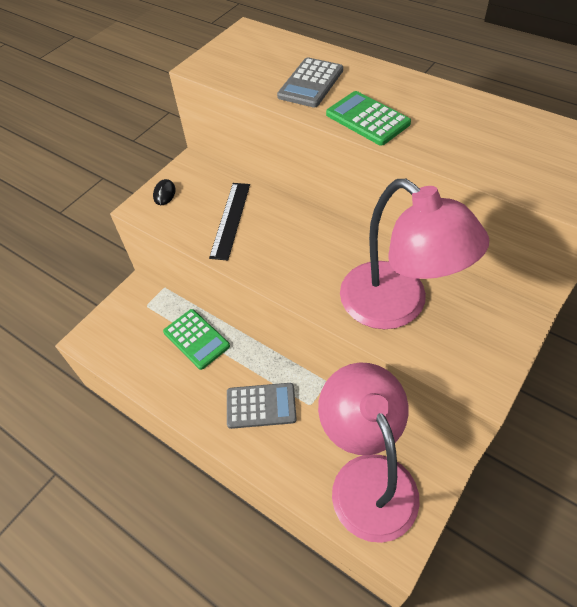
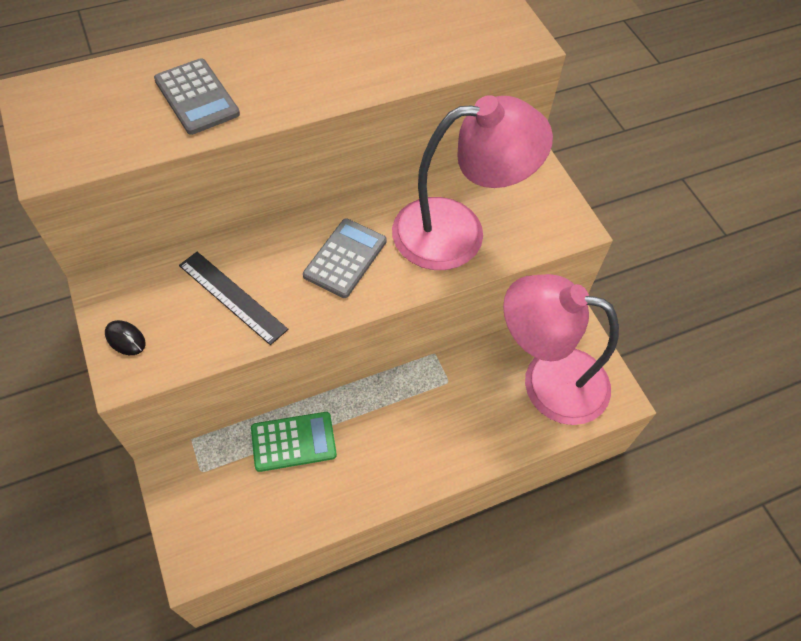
camera: 65 degrees left, 5 degrees up
(261, 406) = (419, 424): grey calculator -> grey calculator (345, 258)
(367, 119) = (299, 91): green calculator -> none

